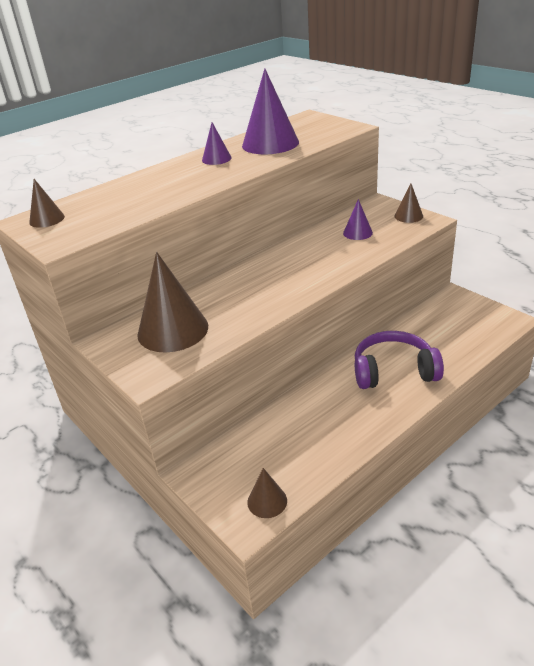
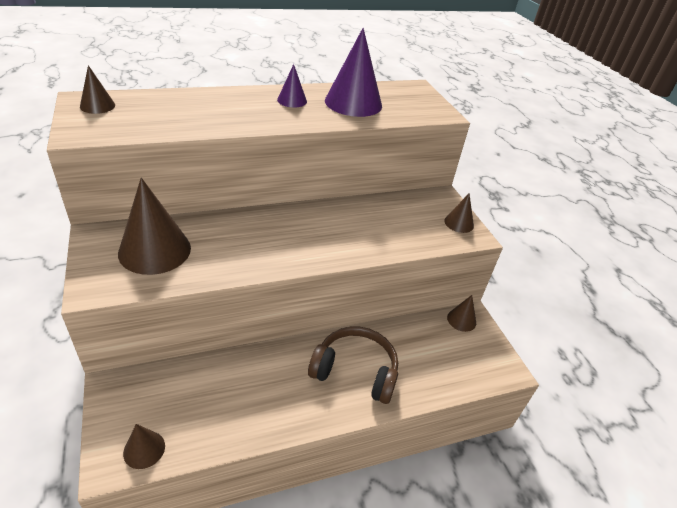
camera: 15 degrees right, 5 degrees up
(357, 233) = (396, 221): purple cone -> none
(393, 371) = (355, 371): purple headphones -> brown headphones
(447, 301) = (461, 320): none -> brown cone

